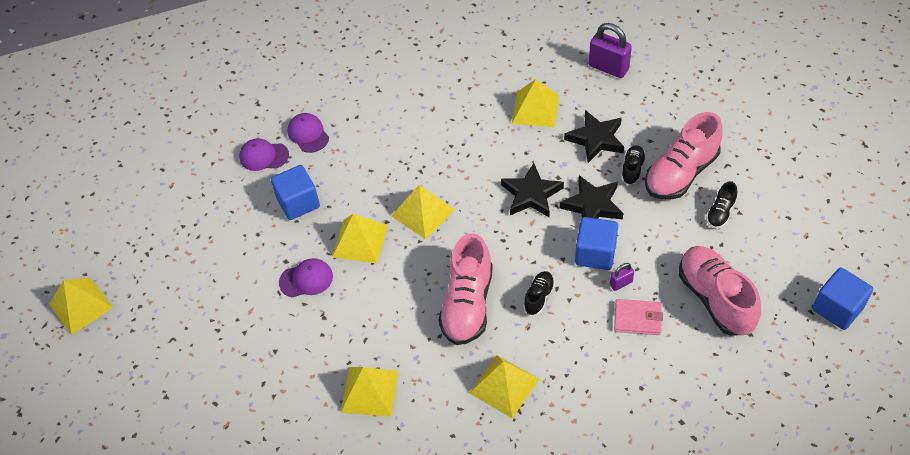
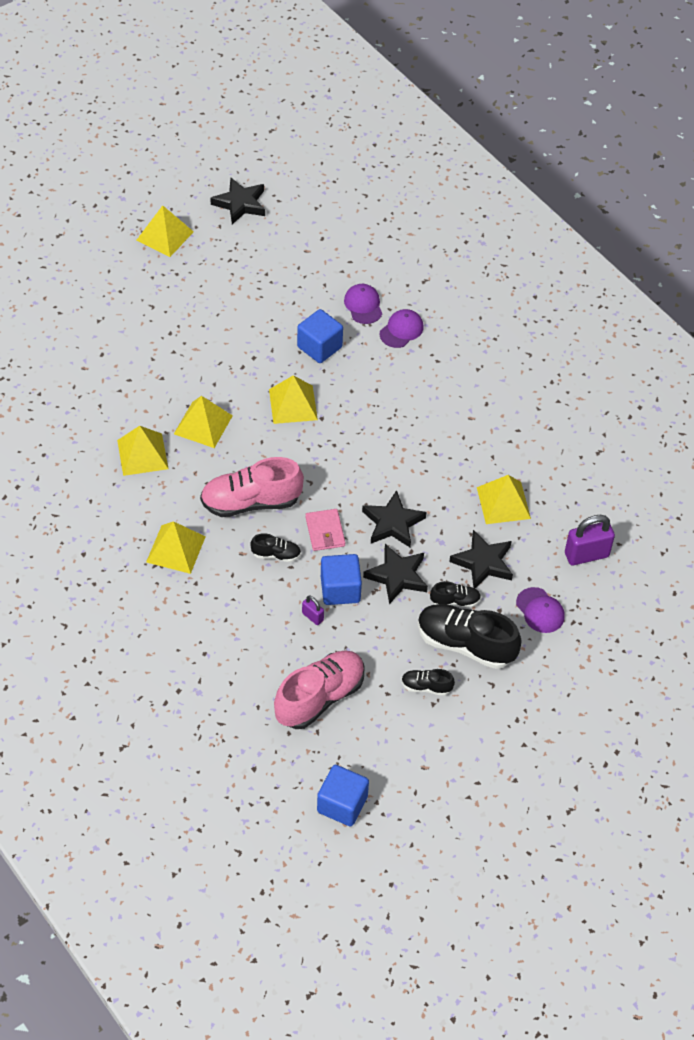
camera: 65 degrees right, 0 degrees up
(77, 227) = (240, 204): none -> black star
(306, 279) = (239, 378): purple cap -> purple cap (540, 610)
(423, 212) = (341, 443): yellow pyramid -> yellow pyramid (203, 424)
(608, 68) = (586, 555): purple padlock -> purple padlock turned 60 degrees clockwise
(637, 318) = (277, 637): pink wallet -> pink wallet (325, 531)
(681, 173) = (465, 644): pink shoe -> black shoe

